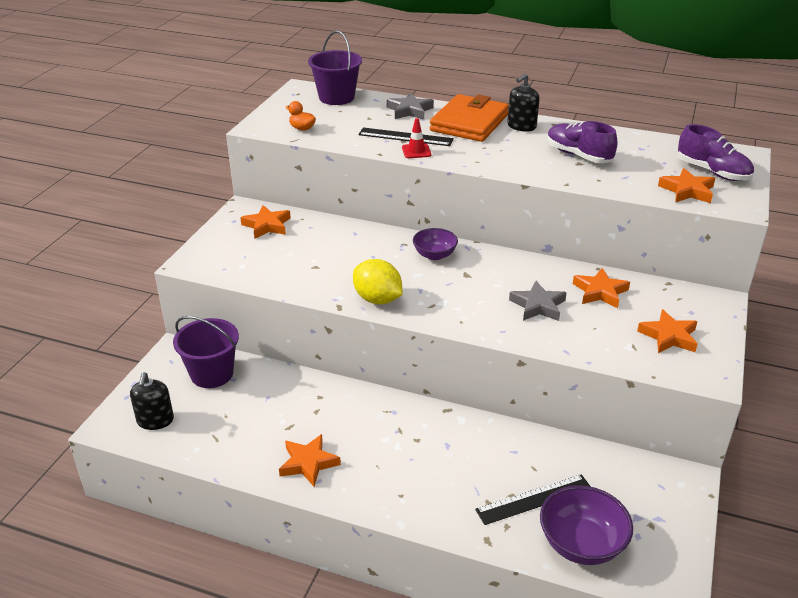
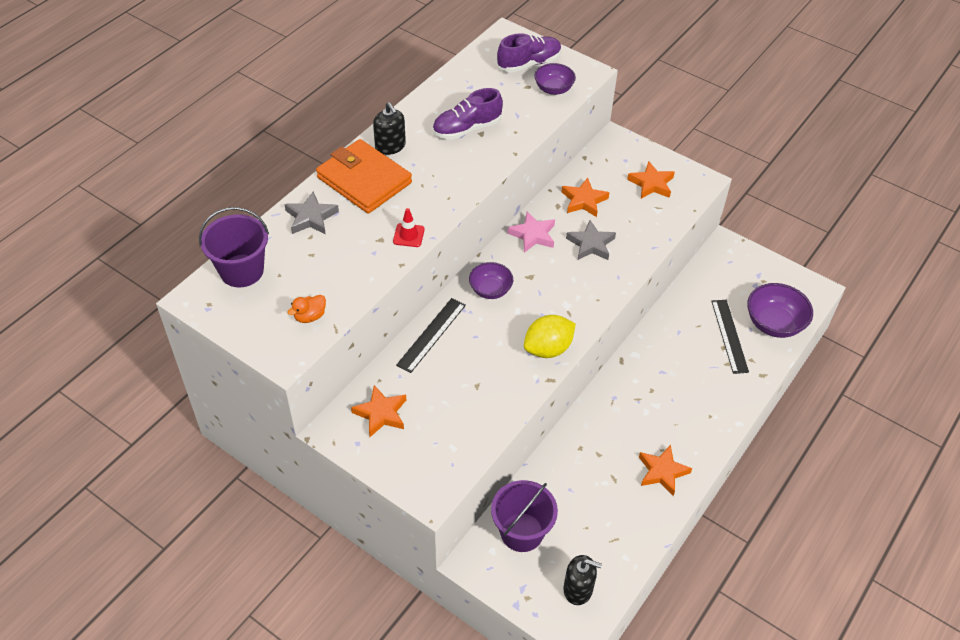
camera: 75 degrees left, 15 degrees up
(405, 137) = (373, 235): black ruler -> black ruler (431, 334)
(524, 267) = (533, 235): none -> pink star
(687, 191) = (553, 89): orange star -> purple bowl

